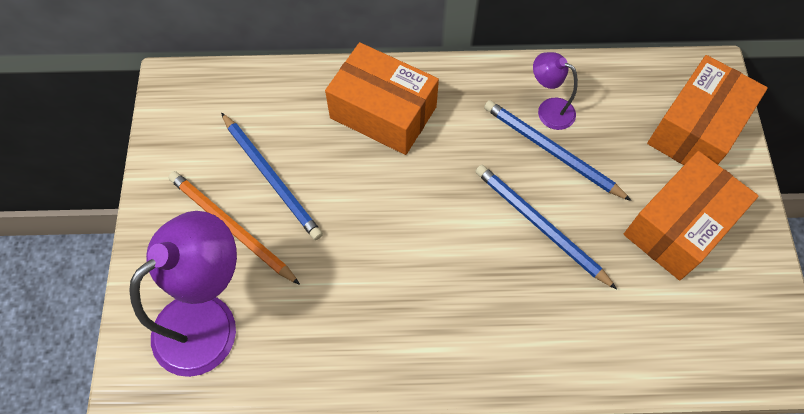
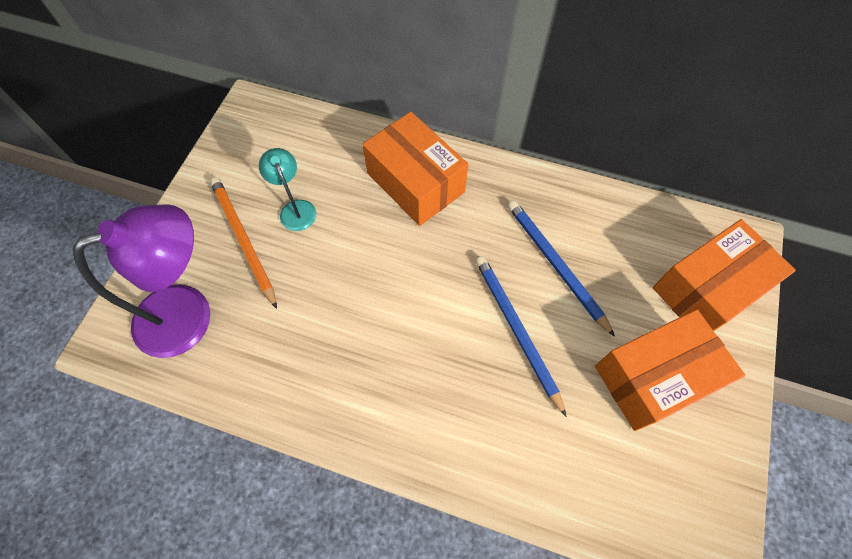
camera: 20 degrees right, 0 degrees up
(271, 178) = (295, 209): blue pencil -> turquoise lamp
(549, 110) = (568, 226): purple lamp -> none

